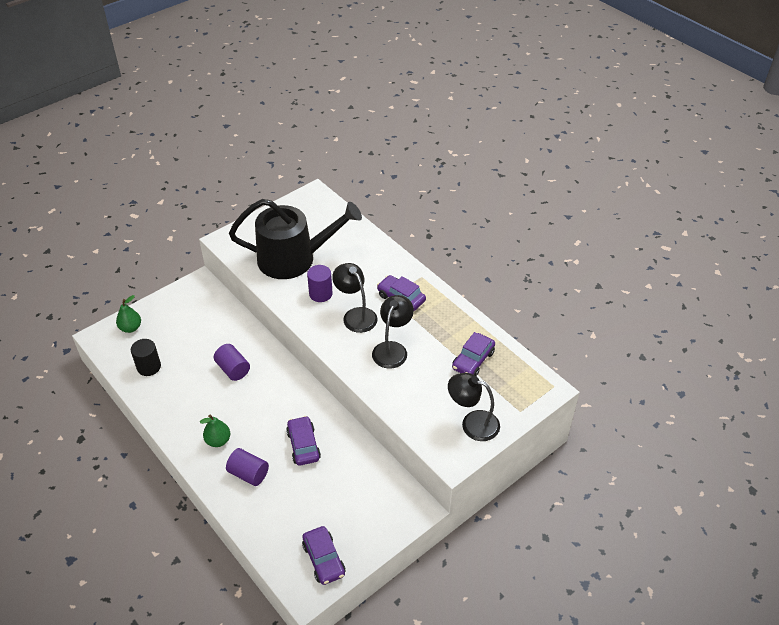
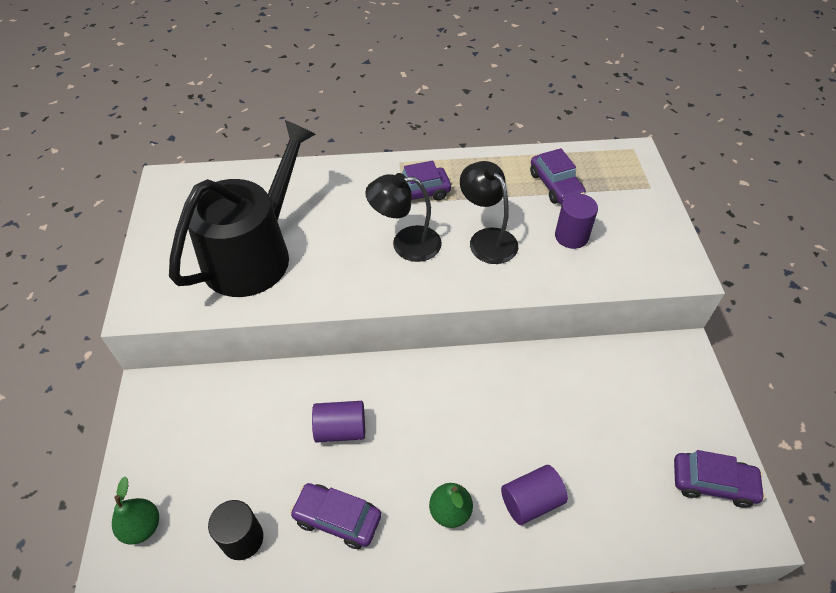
camera: 55 degrees left, 5 degrees up
(303, 445) = (525, 414): purple car -> purple car (337, 518)
(320, 294) = (340, 258): purple cylinder -> purple cylinder (571, 236)
(472, 423) = (643, 229): black lamp -> none

